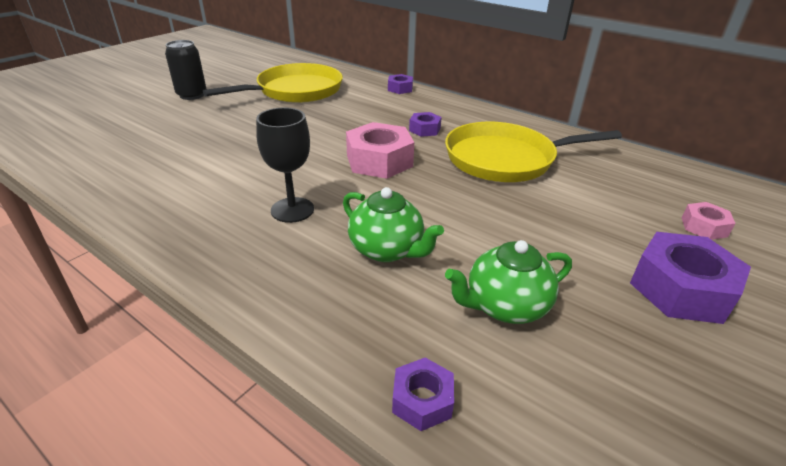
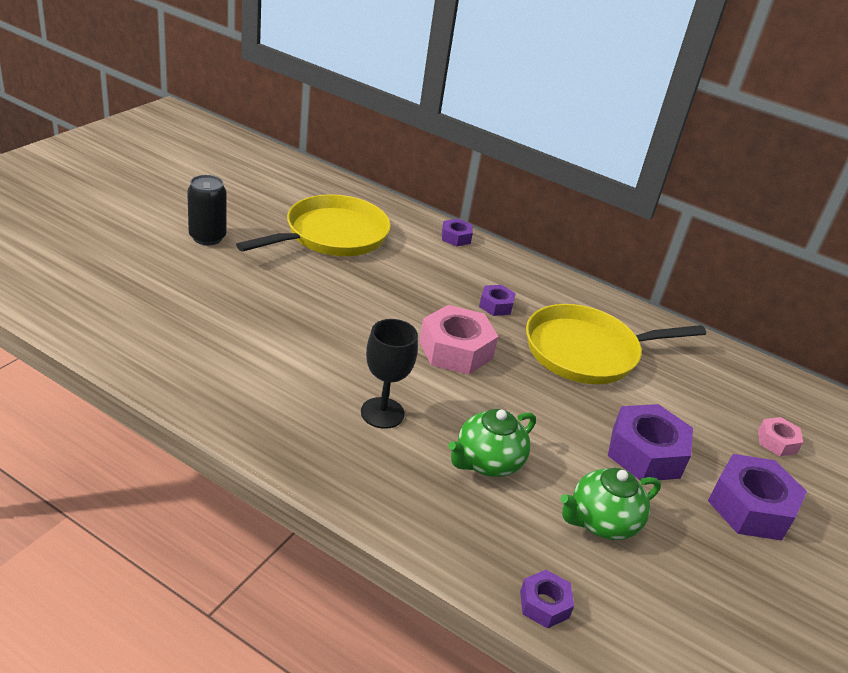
camera: 10 degrees left, 0 degrees up
(387, 250) = (487, 462): green teapot -> green teapot turned 105 degrees clockwise
(559, 239) = (645, 453): none -> purple nut

